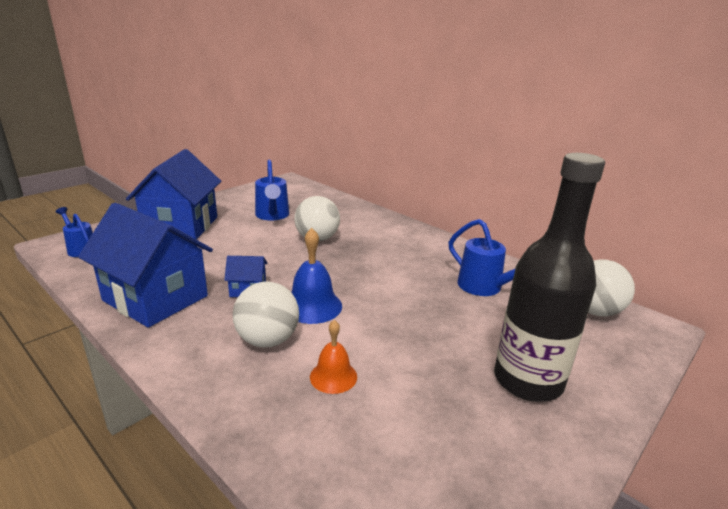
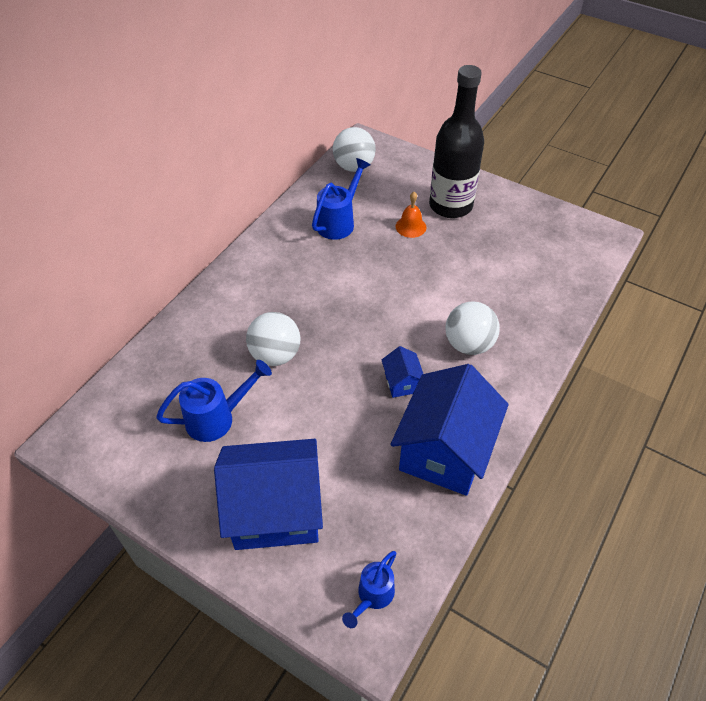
camera: 100 degrees left, 25 degrees up
(312, 306) = (410, 328): blue bell -> none
(333, 376) = (490, 297): orange bell -> orange bell (410, 226)

